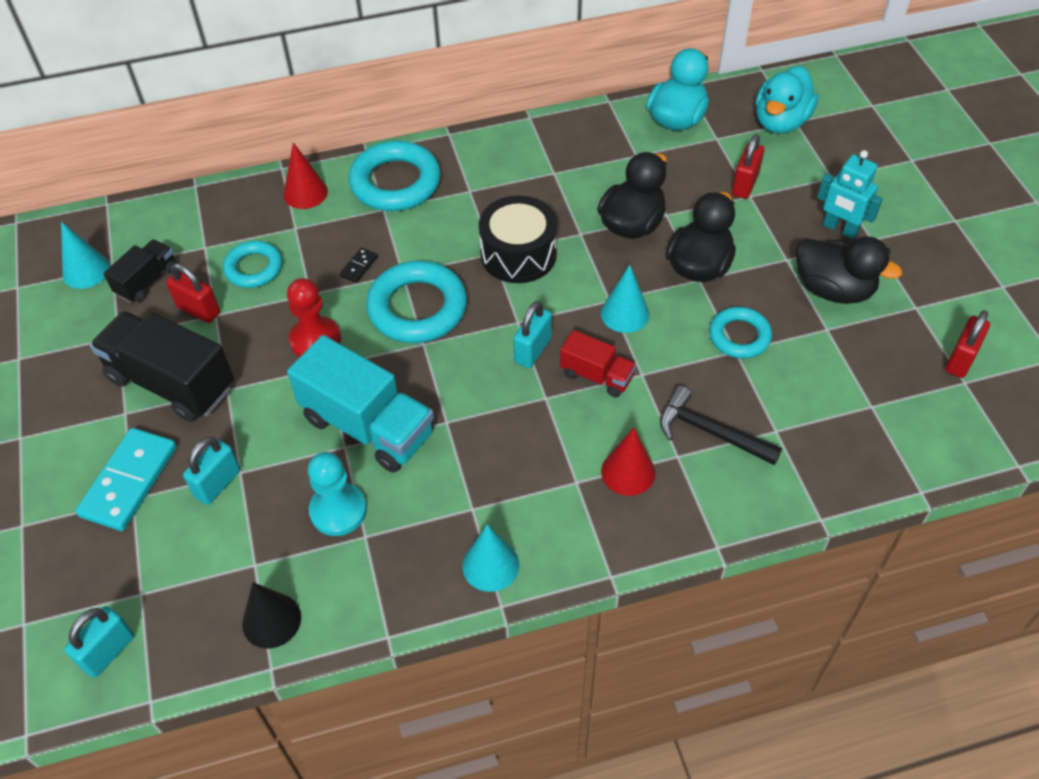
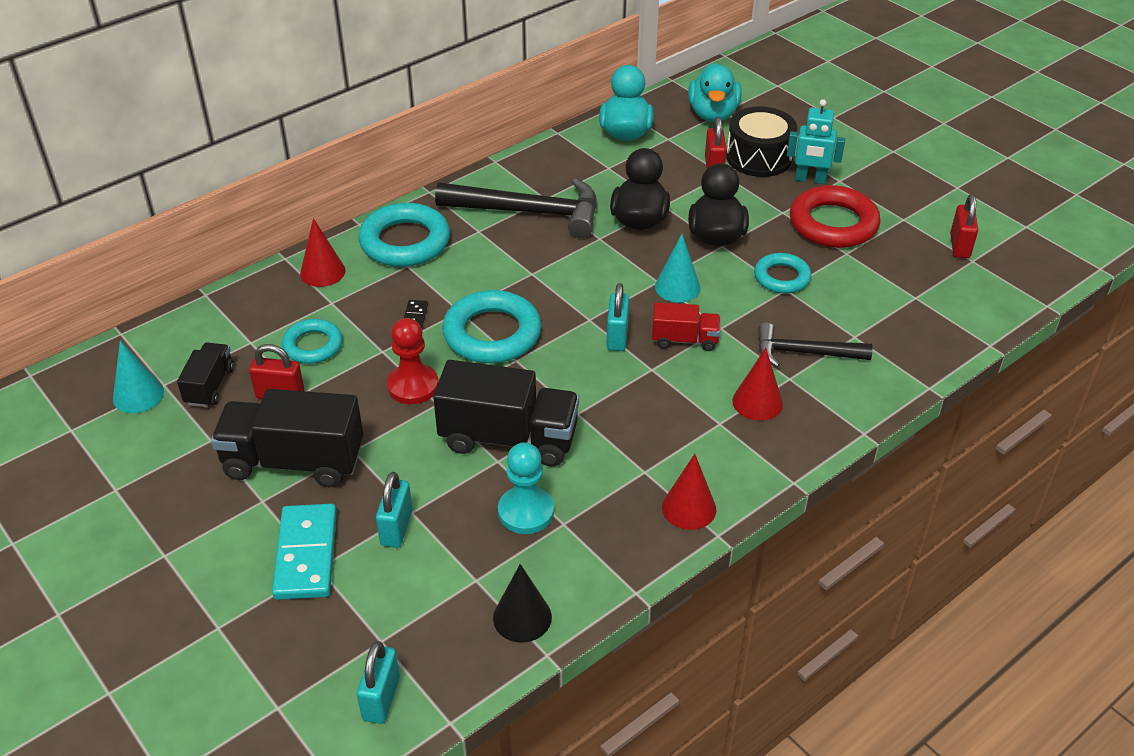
camera: 25 degrees left, 10 degrees down
(368, 426) = (509, 438): turquoise truck -> black truck
(490, 565) = (689, 508): turquoise cone -> red cone
(518, 254) = (556, 268): black drum -> black drum (759, 157)
(529, 184) = (529, 212): none -> black hammer
(833, 289) = (833, 224): black duck -> red ring

